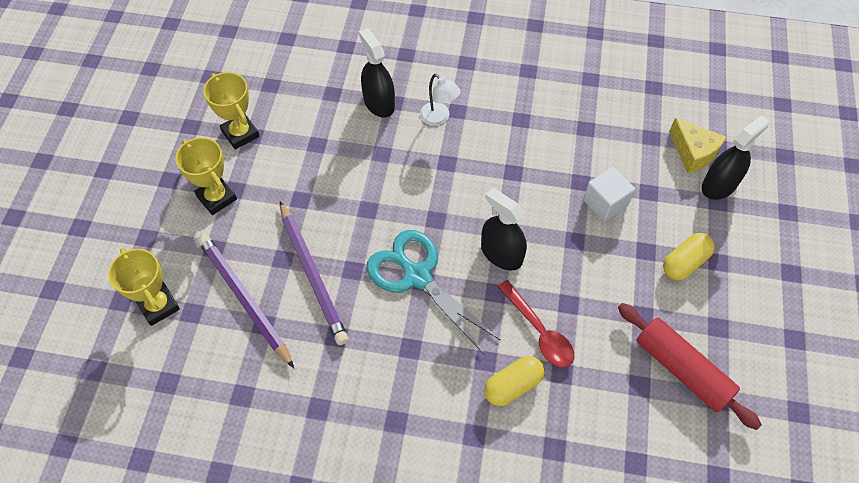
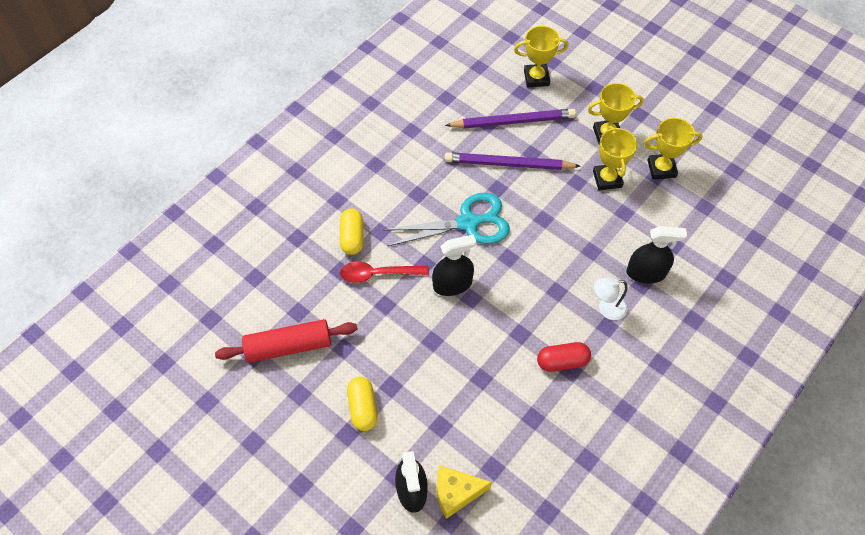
camera: 120 degrees right, 0 degrees up
(281, 174) = (607, 179): none -> yellow trophy
(517, 129) = (562, 361): none -> red capsule
(605, 203) = (451, 384): white cube -> none

